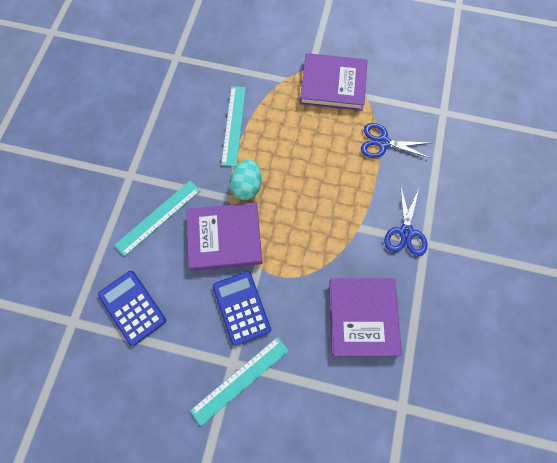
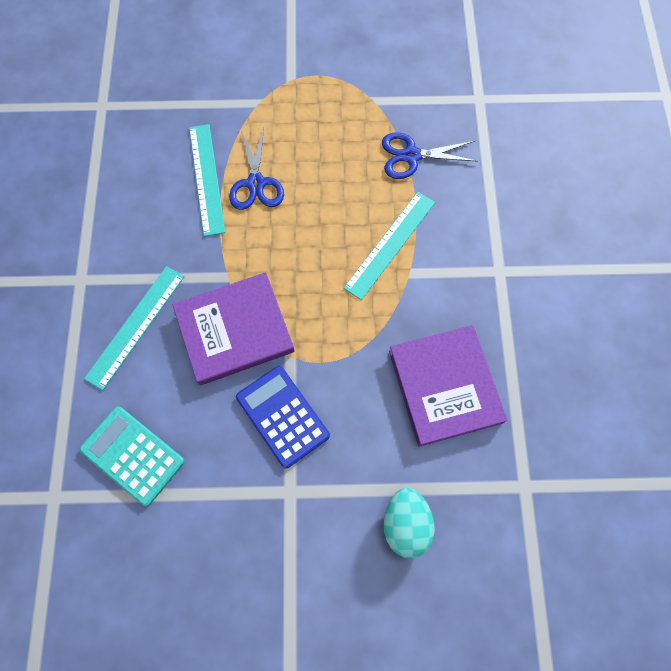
camera: 15 degrees left, 0 degrees up
(132, 307) = (133, 455): blue calculator -> turquoise calculator
(240, 379) = (306, 510): turquoise ruler -> turquoise ruler (390, 244)
(247, 186) = (246, 255): turquoise egg -> turquoise egg (405, 523)
(333, 85) = (326, 95): purple book -> none
(406, 232) = (471, 264): blue scissors -> blue scissors (256, 183)

